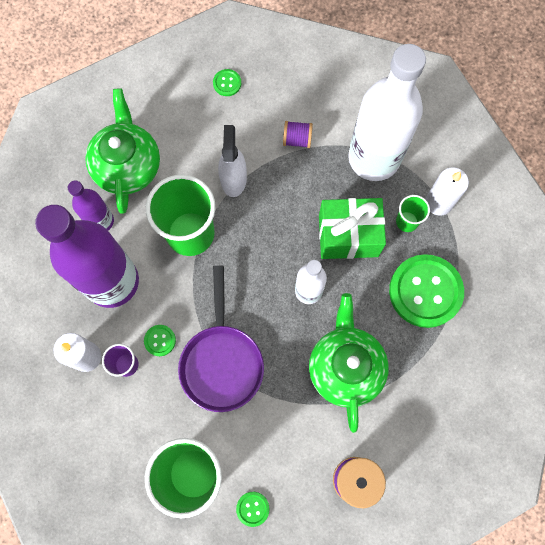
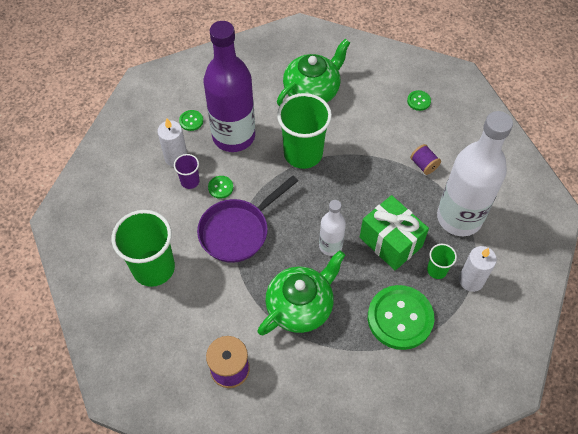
camera: 50 degrees right, 15 degrees down
(101, 221) = (265, 103): purple bottle -> none
(233, 179) = (361, 150): white spray bottle -> none
(252, 508) = (159, 319): green button -> green button (191, 121)

